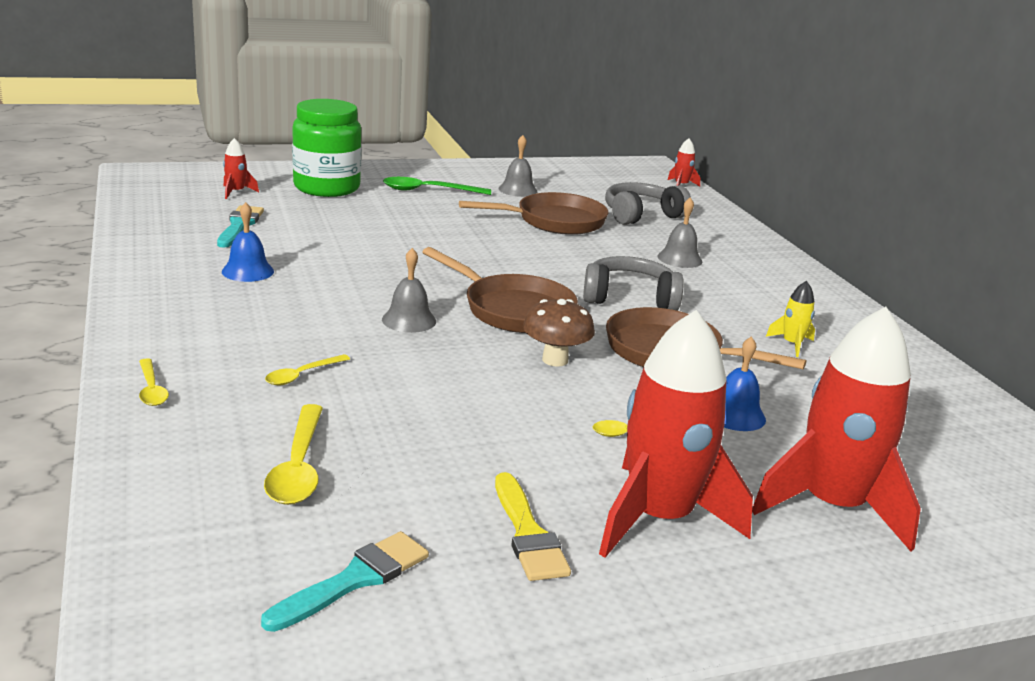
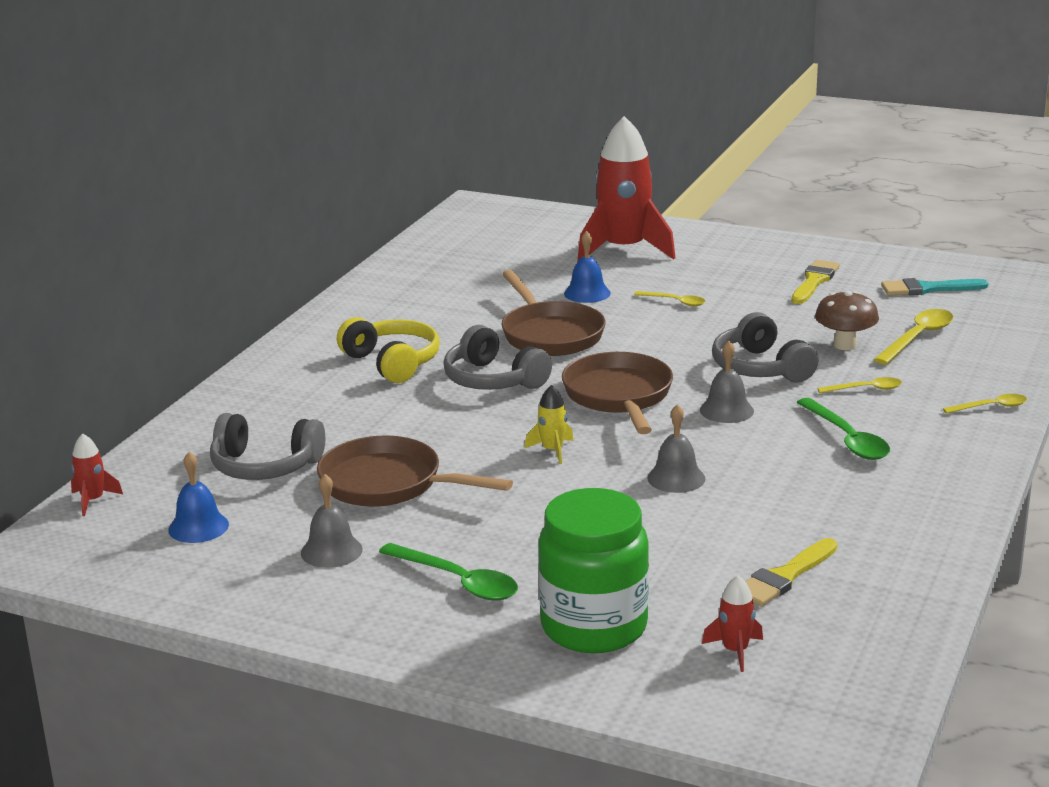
camera: 135 degrees left, 0 degrees up
(151, 389) = (991, 407): yellow spoon -> yellow spoon turned 60 degrees clockwise
(239, 225) = (785, 576): turquoise brush -> yellow brush
(248, 271) = (830, 502): blue bell -> blue bell (198, 527)
(277, 321) = (847, 439): none -> green spoon
(431, 370) = (760, 368): none -> grey headphones
(555, 360) = (652, 352): brown mushroom -> brown mushroom (845, 345)
(658, 517) = (731, 269): red rocket -> none
(679, 259) = (354, 403): grey bell -> grey bell (676, 478)
(726, 292) = (392, 362): none -> yellow headphones
(791, 344) = (441, 316): yellow rocket -> yellow rocket (552, 450)

